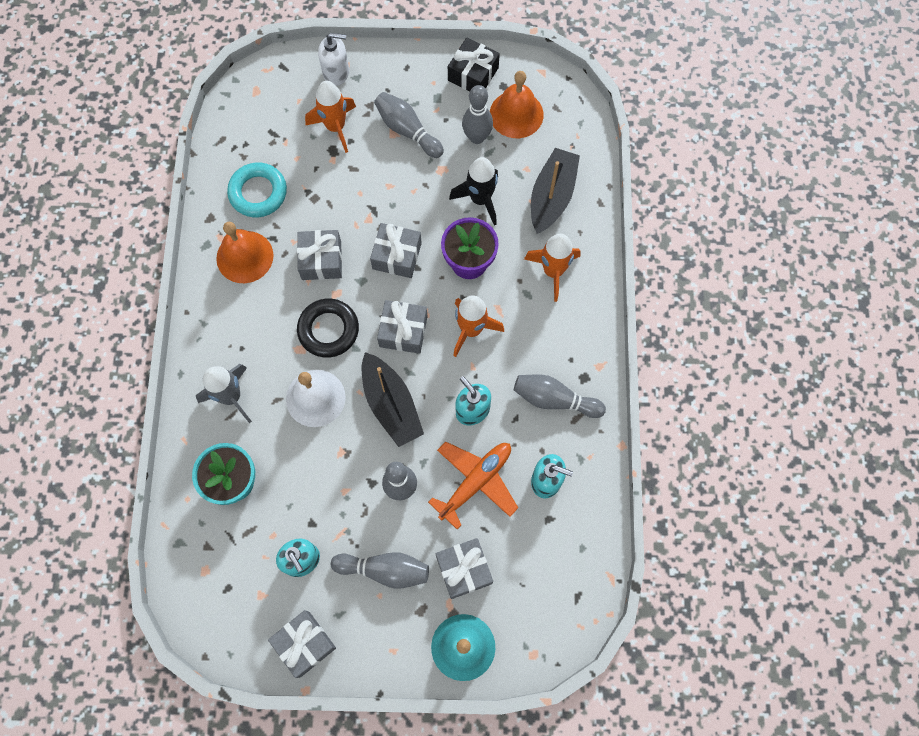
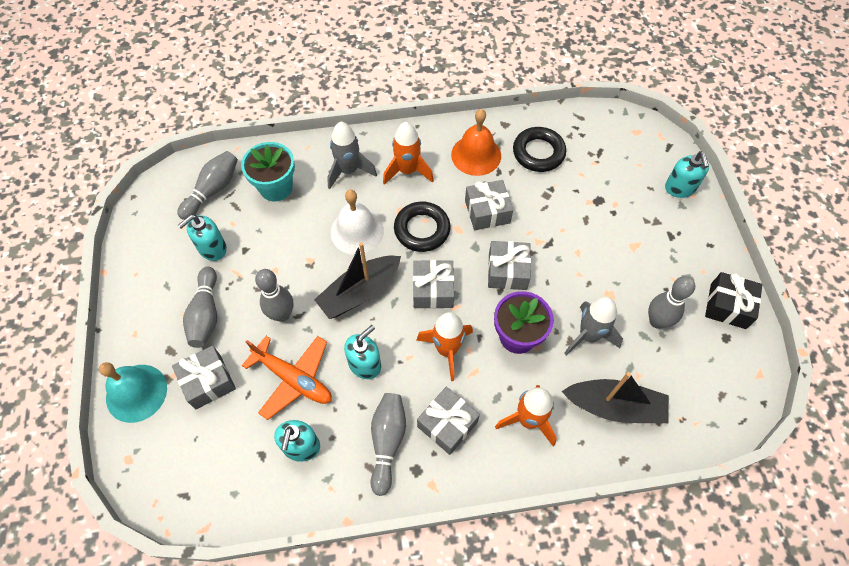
camera: 80 degrees right, 10 degrees down
(258, 193) = (538, 153): turquoise ring -> black ring
(304, 644) = (141, 264): grey gift -> grey gift (447, 424)
(335, 127) = (623, 198): orange rocket -> orange rocket (407, 171)
(336, 72) = (680, 188): white soap dispenser -> turquoise soap dispenser
(407, 130) = (641, 257): grey bowling pin -> grey bowling pin (213, 190)
(480, 199) = (588, 335): black rocket -> grey rocket
(516, 114) = (698, 355): orange bell -> none

